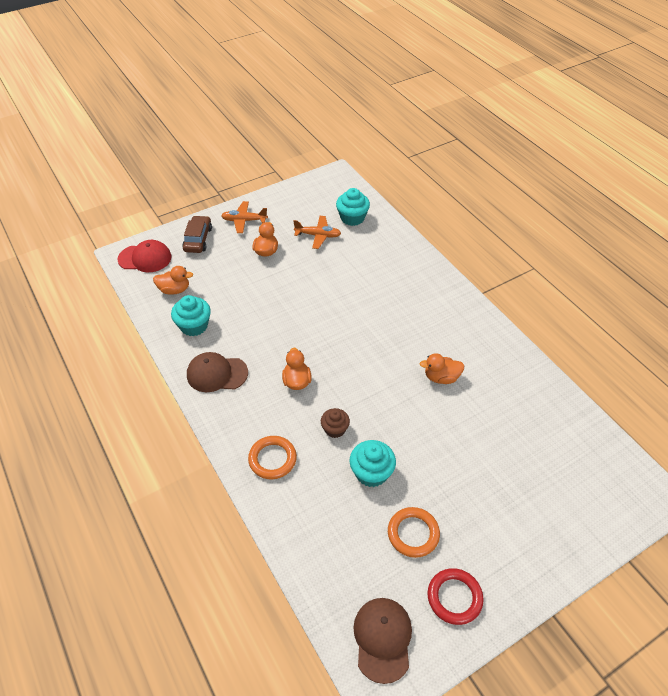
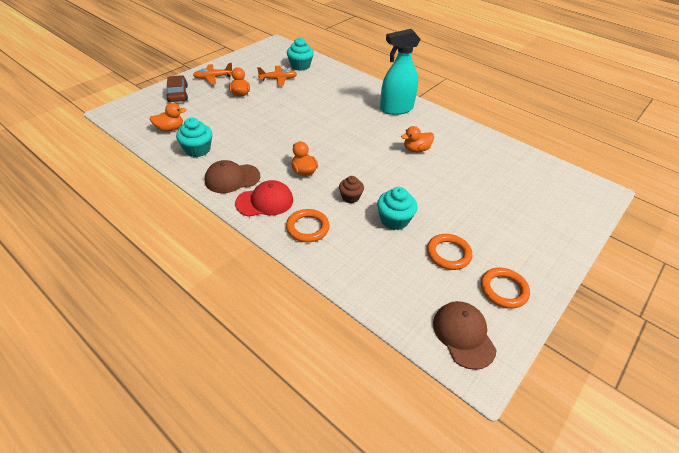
camera: 20 degrees left, 5 degrees down
(145, 258) = (134, 112): red cap -> red cap (265, 201)
(444, 309) = (396, 109): none -> turquoise spray bottle
(454, 597) = (503, 290): red ring -> orange ring

